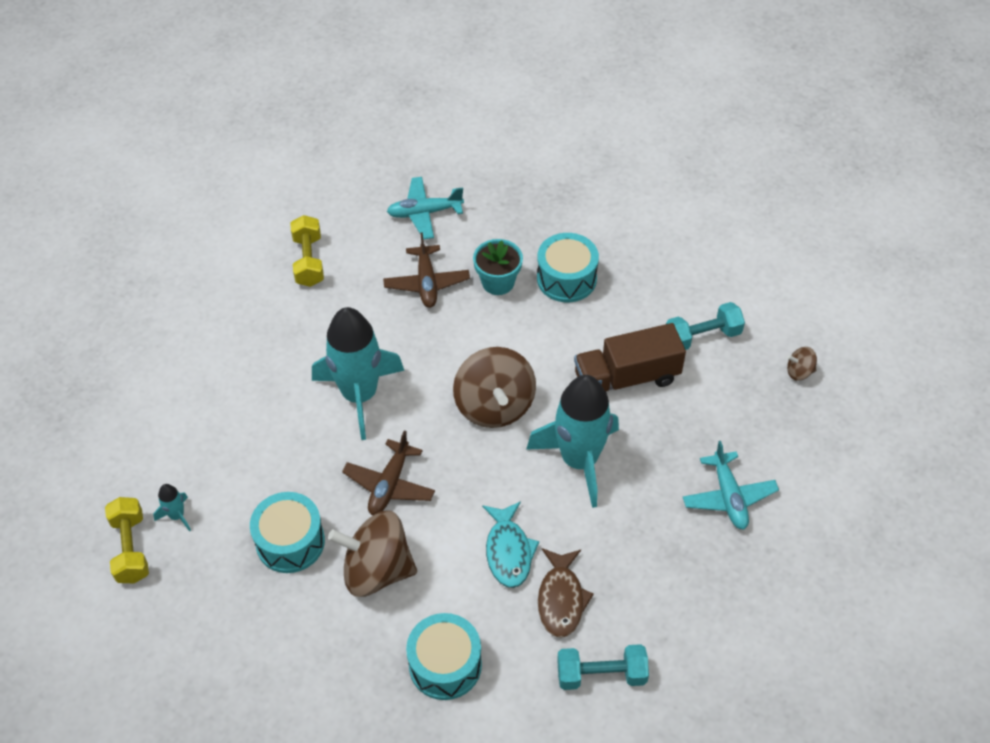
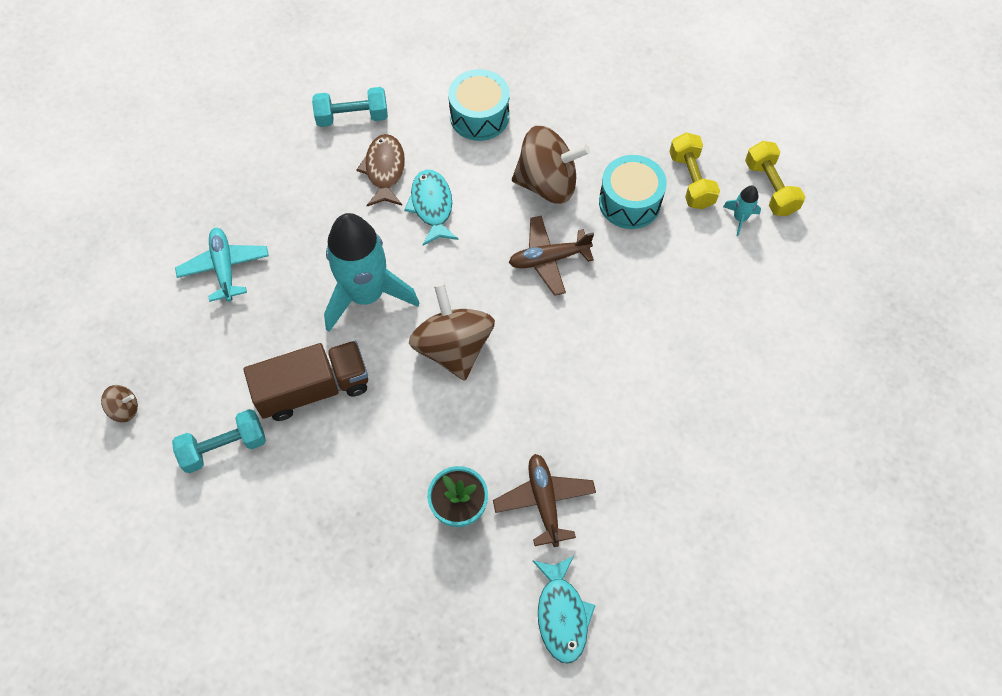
camera: 175 degrees right, 10 degrees up
(308, 261) = (692, 525): yellow dumbbell -> yellow dumbbell (691, 180)
(359, 395) = (595, 350): turquoise rocket -> none
(389, 485) = (548, 259): brown plane -> brown plane turned 120 degrees counterclockwise
(424, 213) = (561, 614): turquoise plane -> turquoise fish
(566, 278) = (377, 519): turquoise drum -> none

